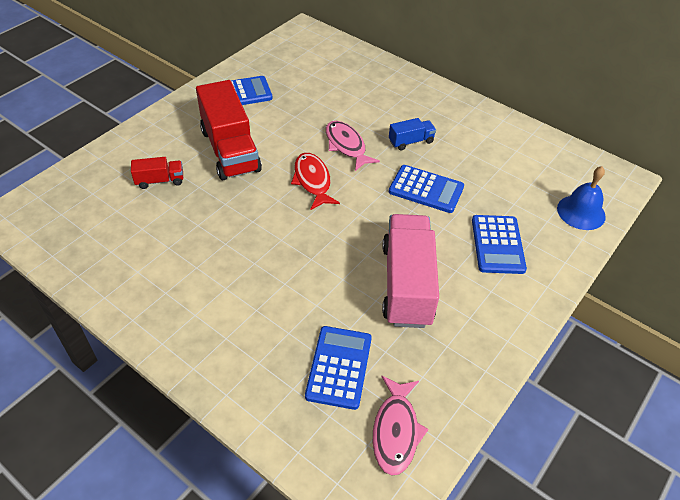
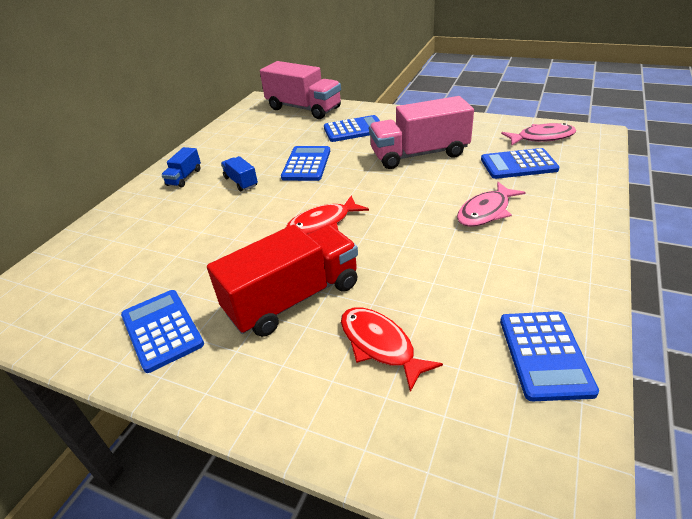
camera: 100 degrees left, 10 degrees down
(94, 255) = (544, 355): none -> blue calculator
(160, 181) = (380, 345): red truck -> red fish
(346, 146) = (258, 216): pink fish -> pink fish (486, 211)
(437, 108) = (184, 177): none -> blue truck
(581, 212) = (303, 108): blue bell -> pink truck

